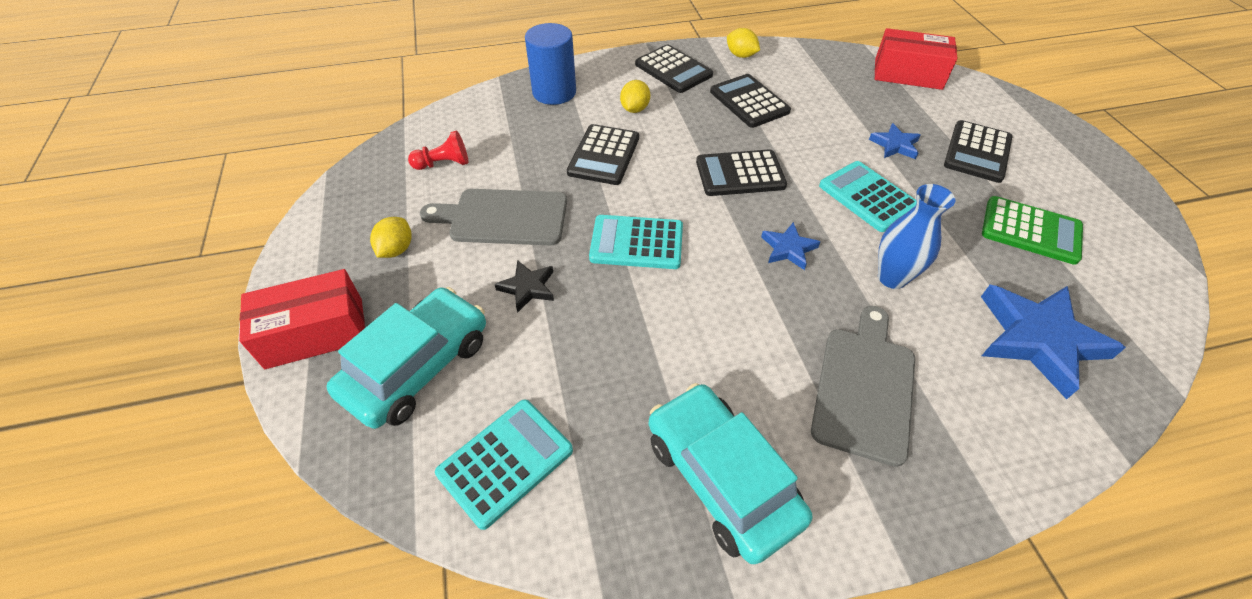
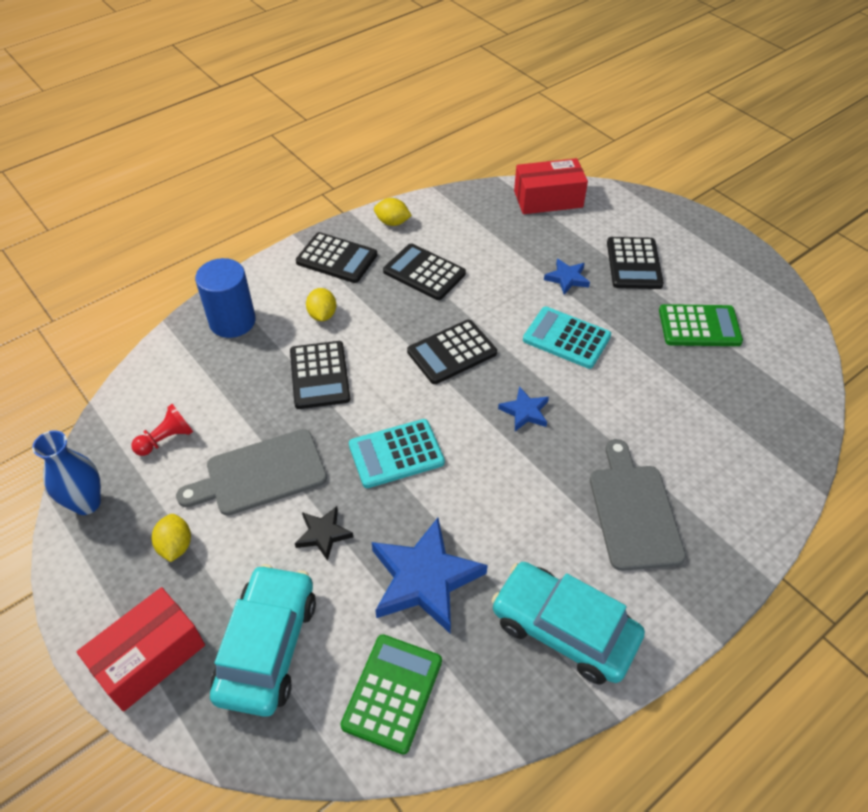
camera: 25 degrees left, 0 degrees up
(505, 462) = (392, 693): turquoise calculator -> green calculator
(892, 277) = (615, 408): blue vase -> blue vase (86, 503)
(1038, 340) = (737, 421): blue star -> blue star (424, 579)

